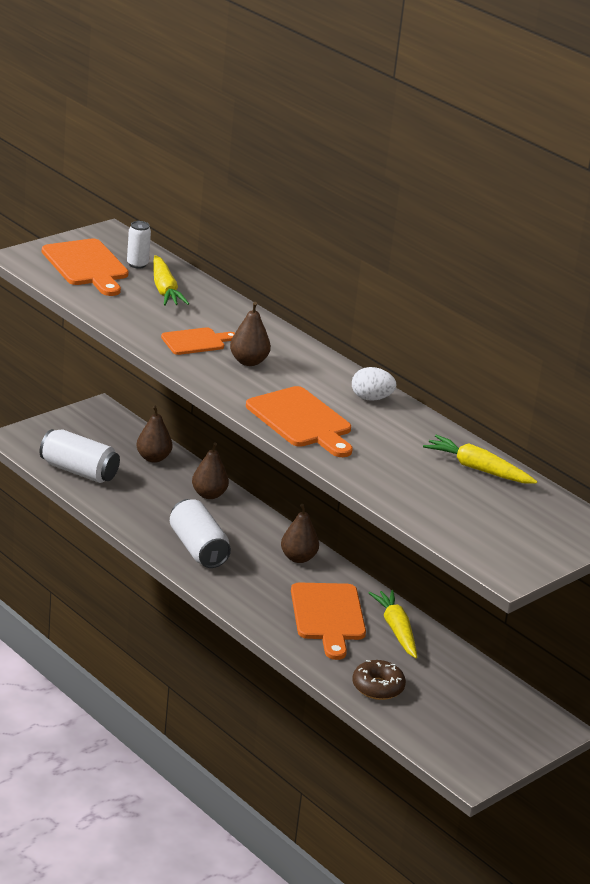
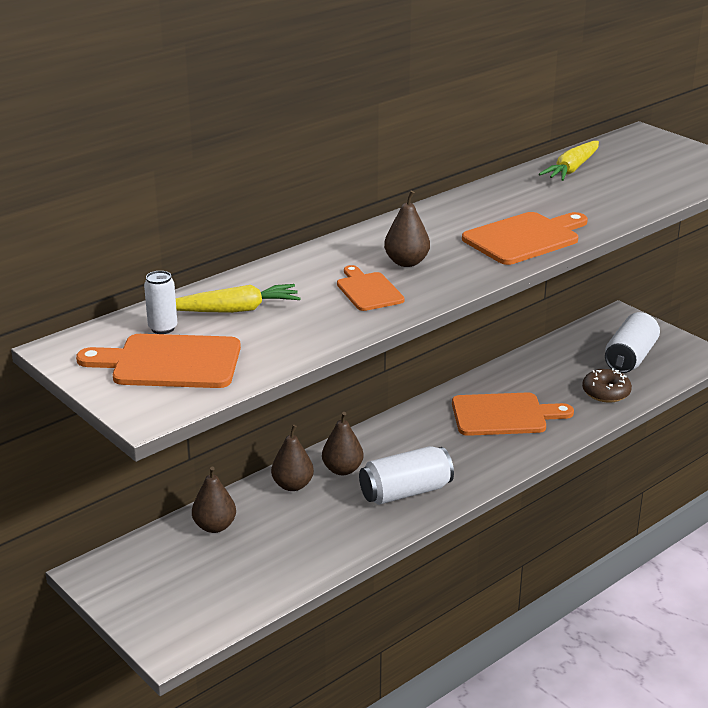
camera: 85 degrees left, 0 degrees up
(79, 471) = (250, 585): white can -> white can (630, 357)
(87, 265) = (170, 362): orange cutting board -> orange cutting board turned 150 degrees counterclockwise
(298, 558) = (407, 430): brown pear -> brown pear (342, 470)
(371, 398) = (461, 206): white egg -> none
(396, 629) = (512, 380): yellow carrot -> none

